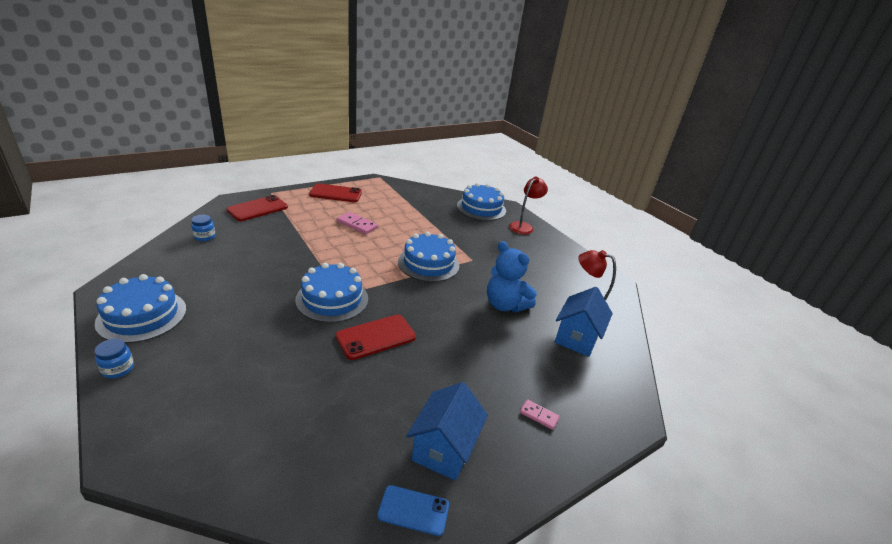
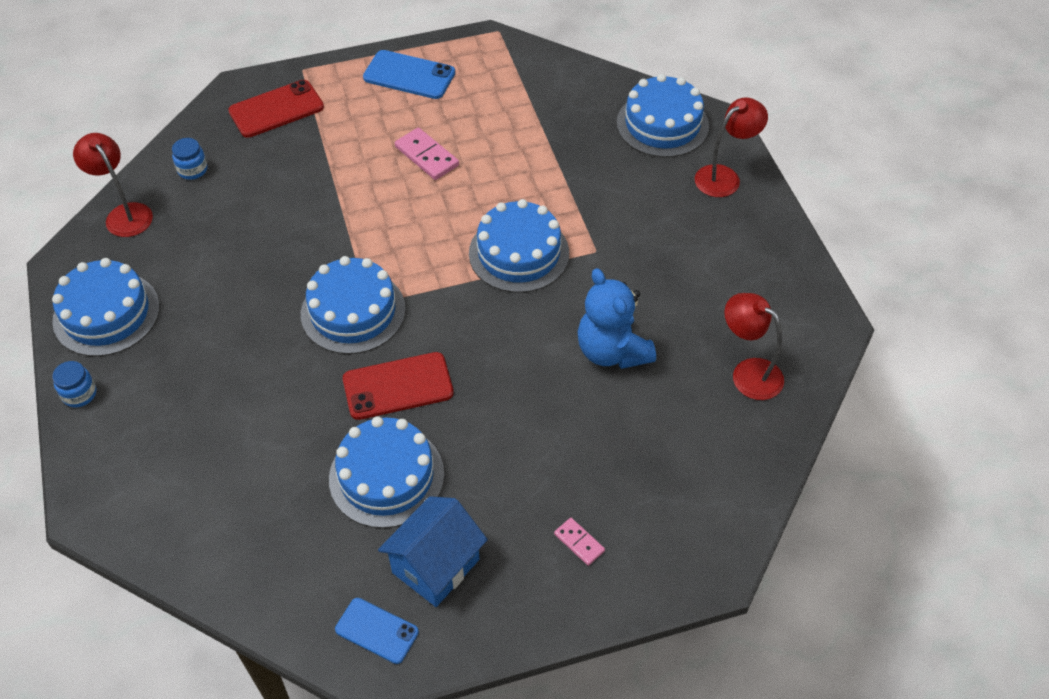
camera: 20 degrees right, 20 degrees up
(155, 260) = (124, 214): none -> red lamp
(336, 193) = (409, 75): red phone -> blue phone
(385, 393) = (386, 476): none -> blue cake
(576, 338) = (699, 428): blue house -> none

